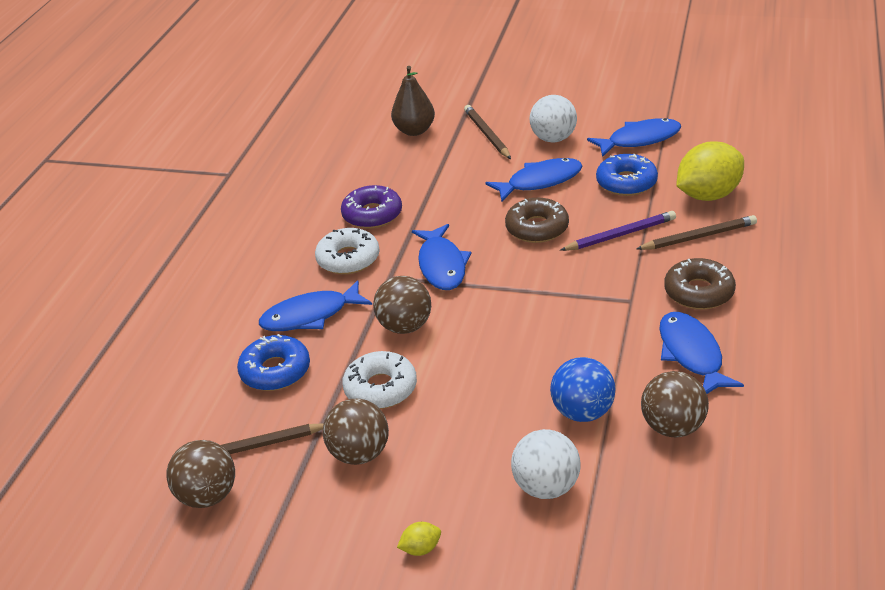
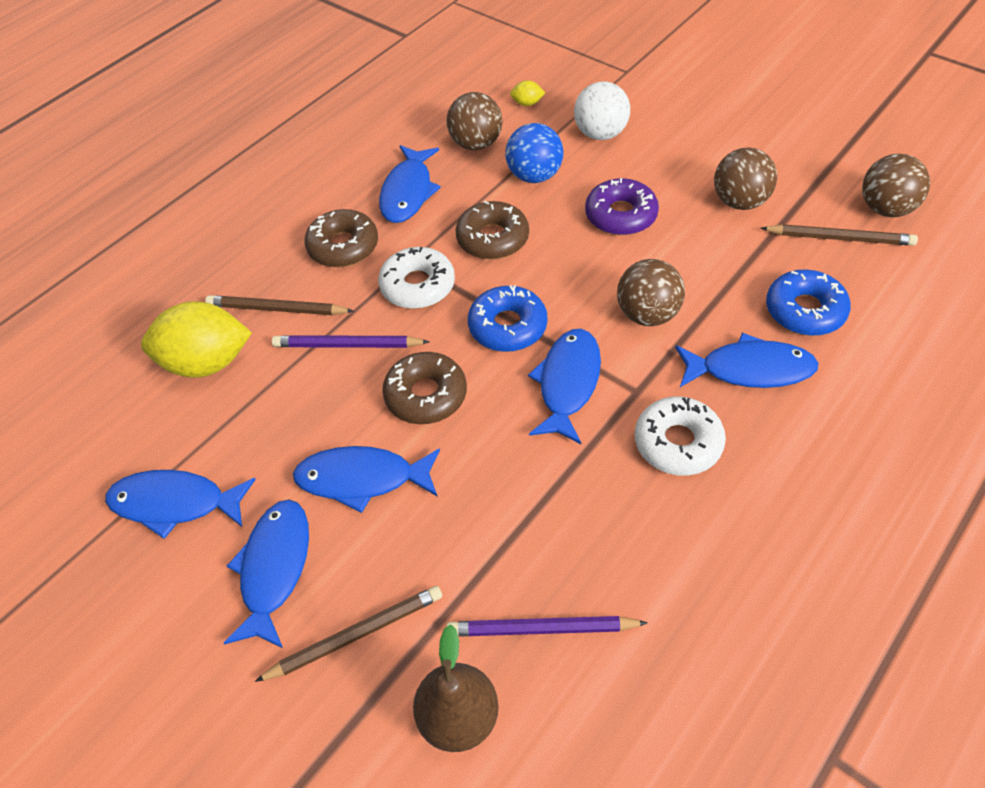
camera: 155 degrees left, 15 degrees up
(372, 214) = (616, 517): purple donut -> purple donut (621, 215)
(380, 388) = (699, 254): white donut -> white donut (418, 286)
(391, 165) = (542, 629): none -> purple pencil
(421, 549) = (715, 123): yellow lemon -> yellow lemon (527, 103)
(487, 134) = (355, 635): brown pencil -> brown pencil turned 120 degrees counterclockwise
(553, 139) = (274, 568): white ball -> blue fish
(575, 340) = (492, 238): none -> brown donut
(626, 182) = (267, 426): blue donut -> blue donut (507, 326)

